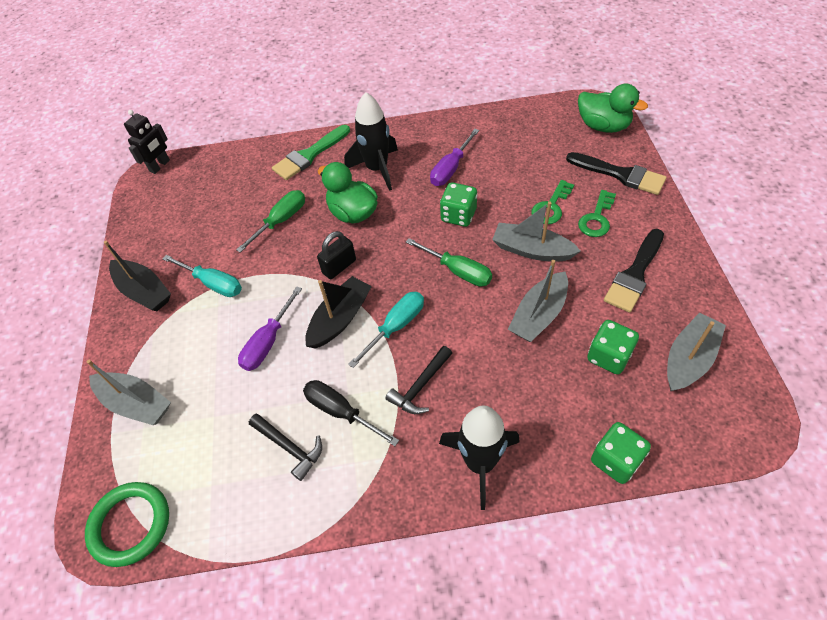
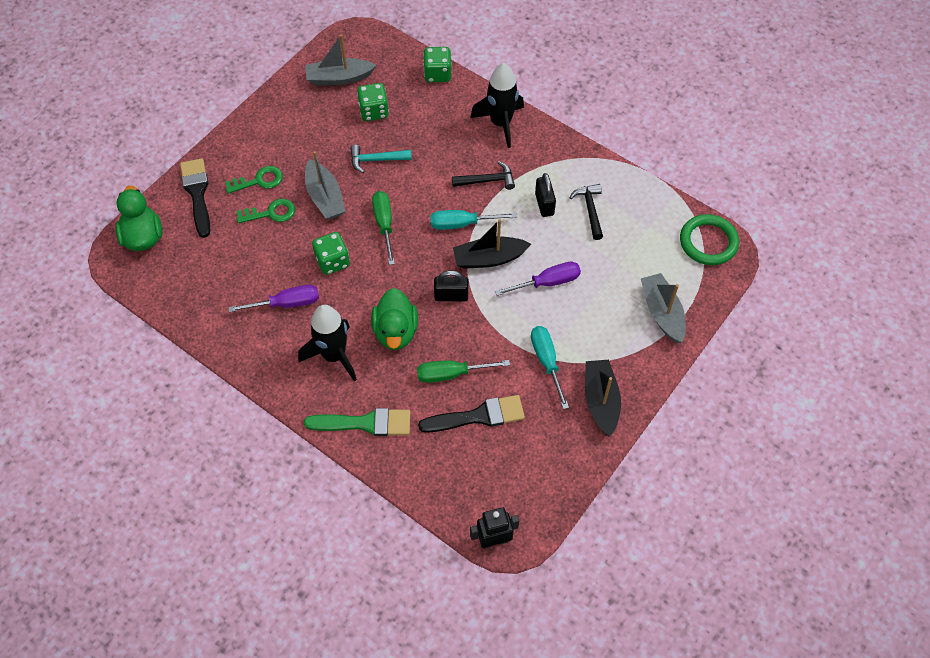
camera: 140 degrees left, 5 degrees up
(341, 412) = (544, 204): black screwdriver -> black padlock
(539, 315) = (376, 160): grey boat -> turquoise hammer
(634, 274) = (294, 133): black brush -> black brush (478, 416)

